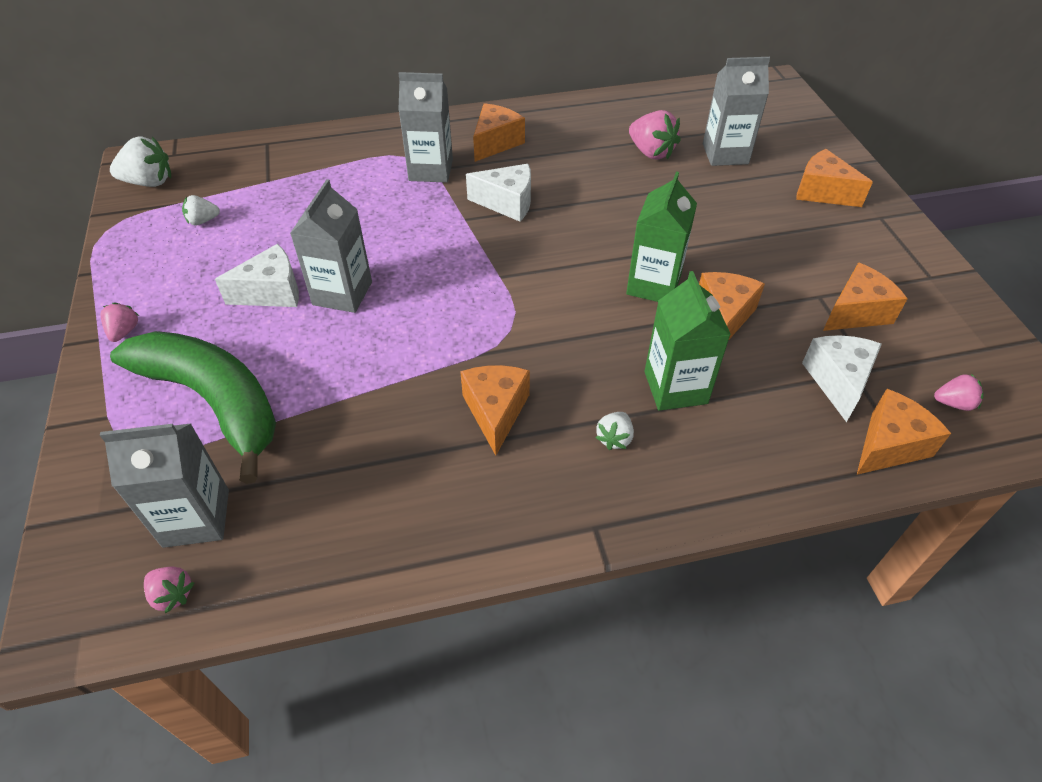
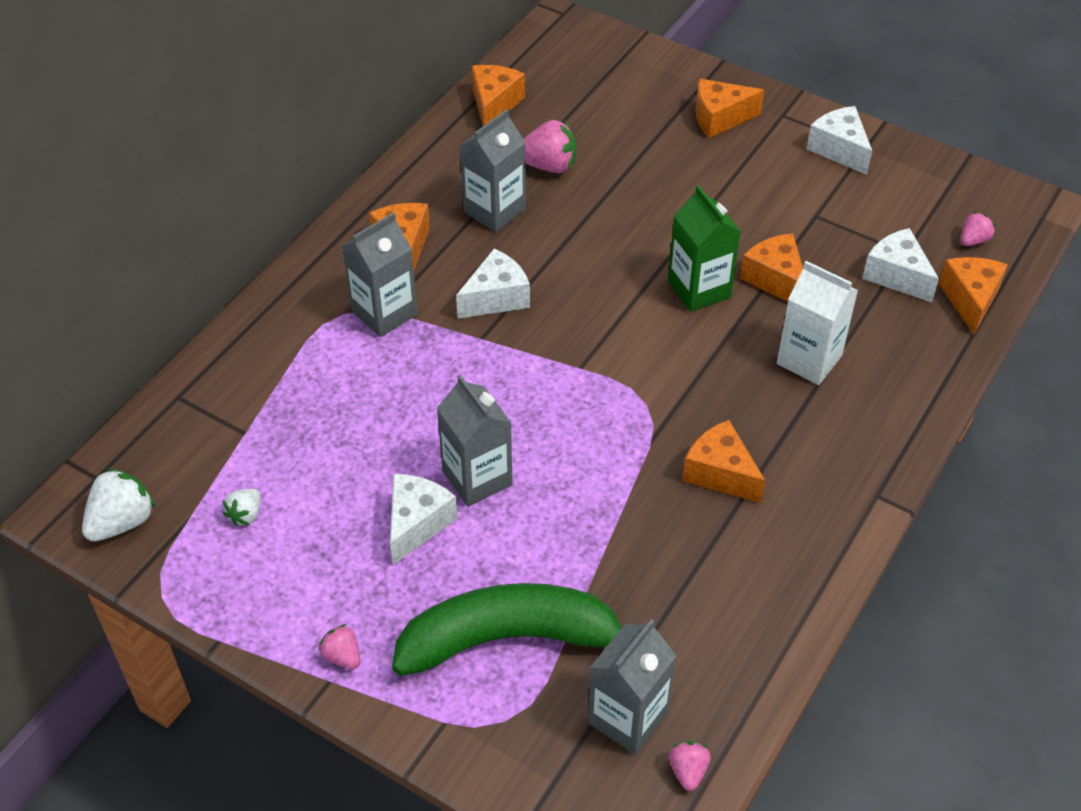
camera: 45 degrees left, 0 degrees up
(172, 594) = (688, 771): pink strawberry -> pink strawberry turned 75 degrees counterclockwise
(614, 438) = (816, 427): white strawberry -> none
(675, 387) = (809, 359): green carton -> white carton
(725, 154) = (608, 128): grey carton -> grey carton (494, 210)
(856, 312) = (851, 212): orange cheese -> orange cheese (494, 104)
(902, 265) = (839, 149): none -> white cheese

